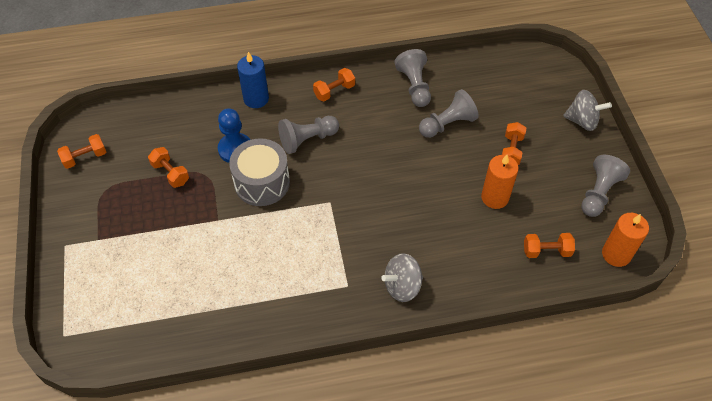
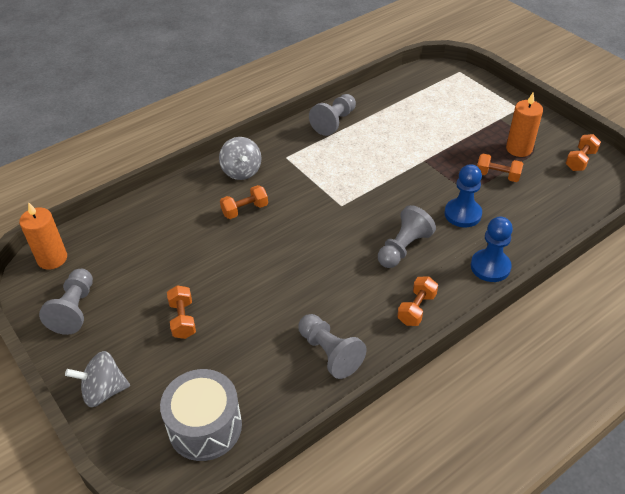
camera: 155 degrees right, 10 degrees down
(256, 99) = (490, 267): blue candle -> blue pawn
(262, 182) = (413, 197): grey drum -> grey drum (205, 426)
(402, 286) = (241, 171): grey spinning top -> grey spinning top turned 120 degrees clockwise
(447, 124) = (267, 321): grey pawn -> grey pawn (334, 122)
(495, 197) = (186, 265): orange candle -> orange candle (519, 149)
(546, 251) = (122, 238): orange dumbbell -> orange dumbbell (245, 210)

